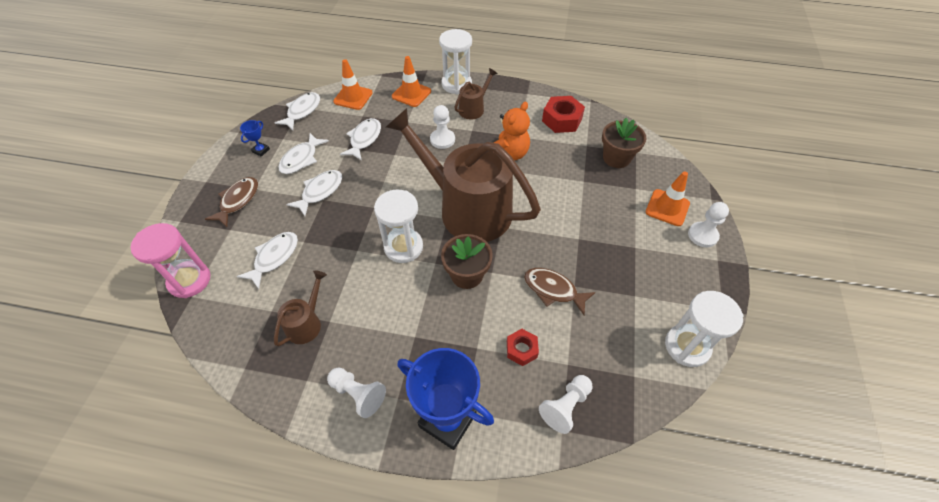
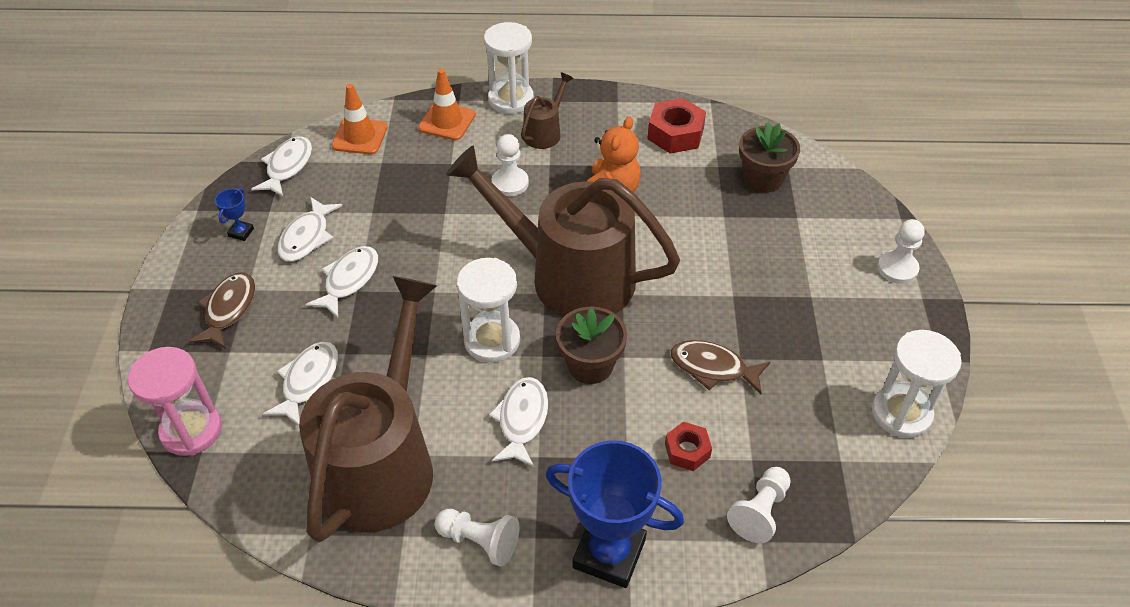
camera: 10 degrees left, 5 degrees down
(306, 323) = (381, 462): brown watering can -> brown watering can, size x2.36
(364, 139) = (394, 196): white fish -> white fish (522, 420)
(667, 208) = (844, 238): orange traffic cone -> none

